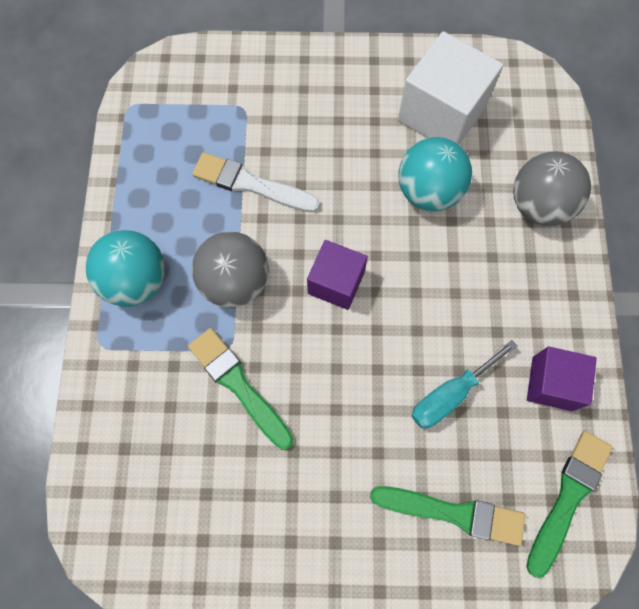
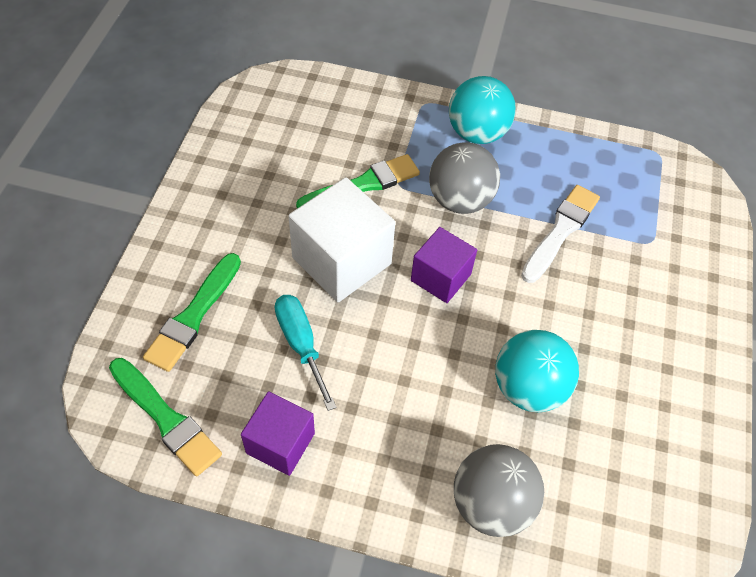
camera: 100 degrees right, 15 degrees down
(441, 113) = (630, 431): white cube -> white cube (341, 261)

